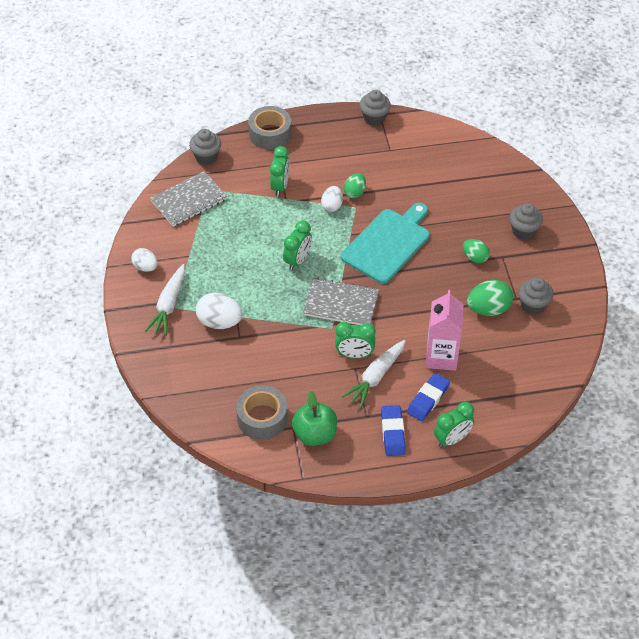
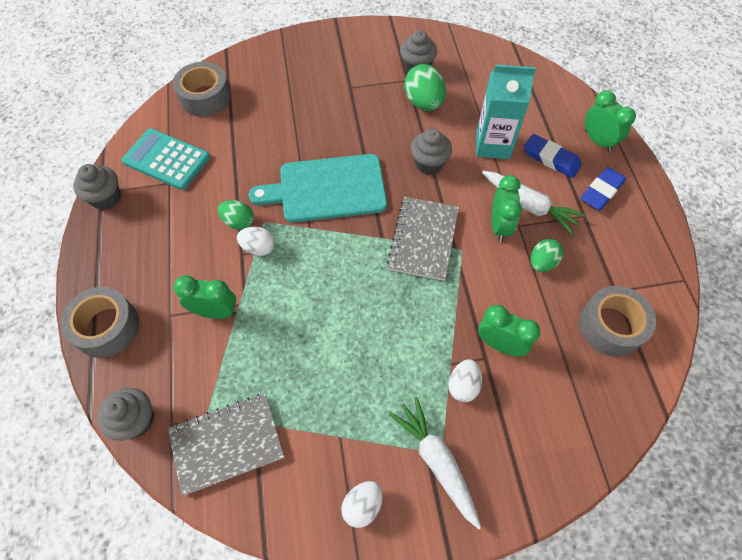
camera: 90 degrees left, 10 degrees up
(169, 305) = (437, 461): white carrot -> white carrot turned 135 degrees counterclockwise
(189, 200) = (227, 443): grey notebook -> grey notebook turned 75 degrees counterclockwise
(219, 322) = (463, 385): white egg -> white egg, size x0.63
(298, 260) = (352, 288): green clock -> green clock (500, 344)
(315, 434) = (621, 267): green apple -> none
(388, 243) = (327, 189): turquoise cutting board -> turquoise cutting board turned 45 degrees counterclockwise
(393, 433) = (601, 191): blue eraser -> blue eraser turned 45 degrees counterclockwise
(412, 146) = (166, 159): none -> turquoise calculator
(441, 357) = (492, 145): pink carton -> turquoise carton
(475, 257) = (351, 110): green egg -> green egg (542, 262)
(480, 161) = (205, 97): none -> grey tape
(523, 231) = (315, 68): grey cupcake -> grey cupcake (429, 164)

